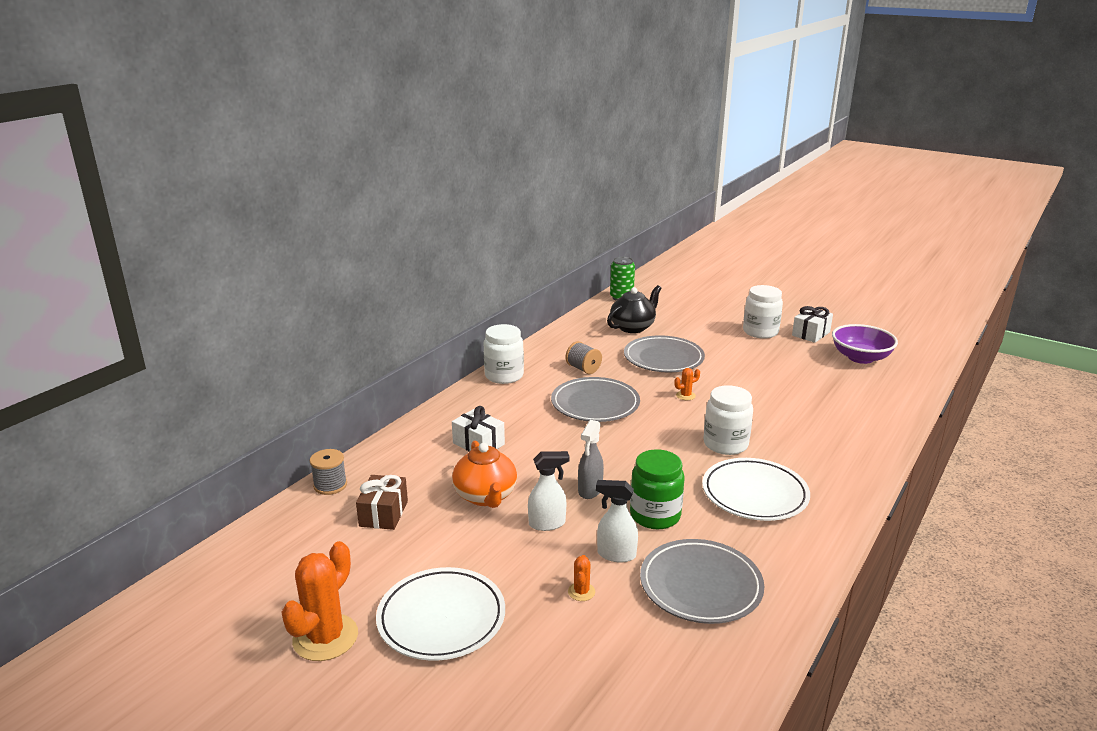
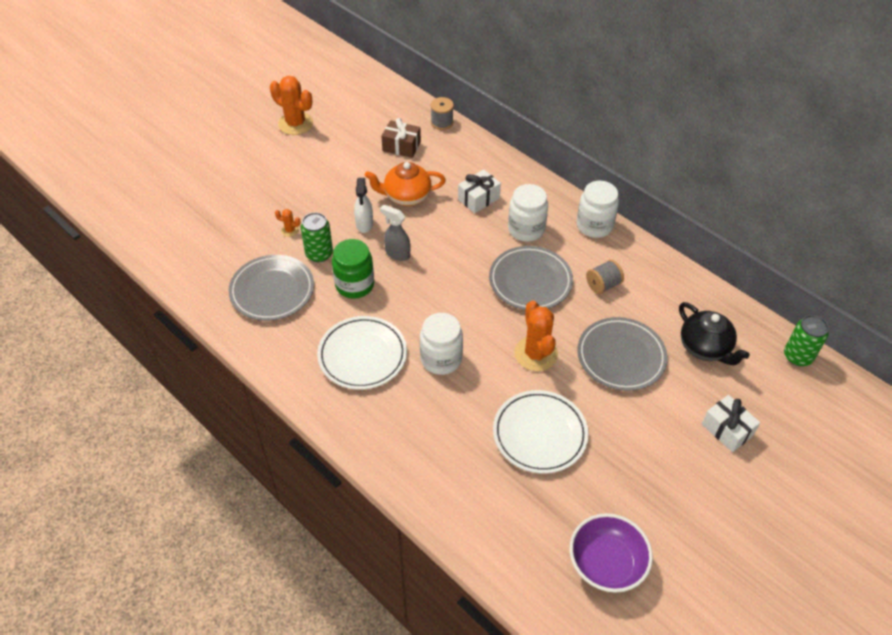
camera: 100 degrees right, 25 degrees up
(441, 618) = (292, 167): white plate -> white plate (539, 434)
(616, 554) = (319, 254): white spray bottle -> green can
(685, 395) = (536, 354): orange cactus -> orange cactus, size x2.19
(760, 332) = (688, 476): white jar -> white jar (526, 229)
(811, 334) = (681, 534): white gift -> white gift (727, 430)

